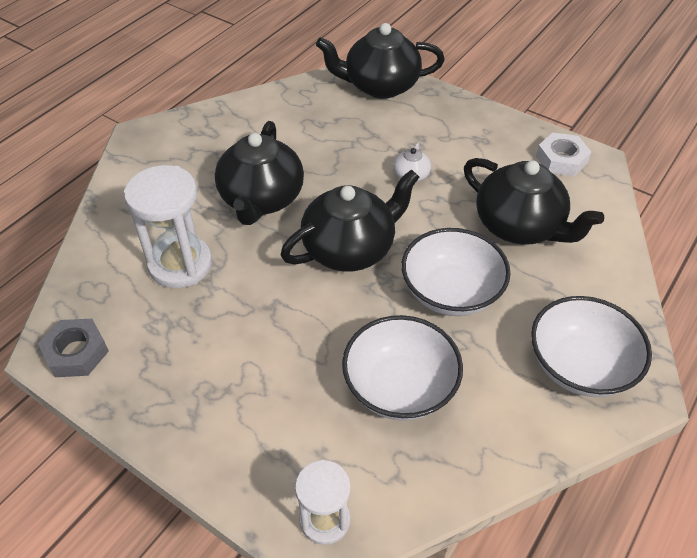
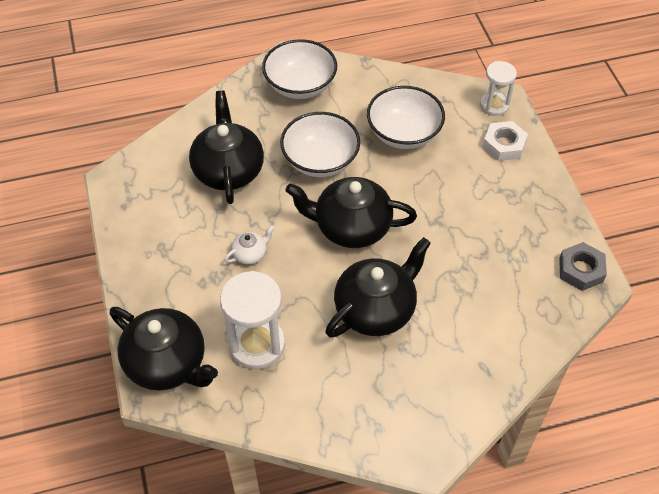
camera: 140 degrees left, 5 degrees up
(180, 264) = (475, 291): white hourglass -> white hourglass (257, 344)
(561, 160) = (134, 194): white nut -> white nut (504, 145)

